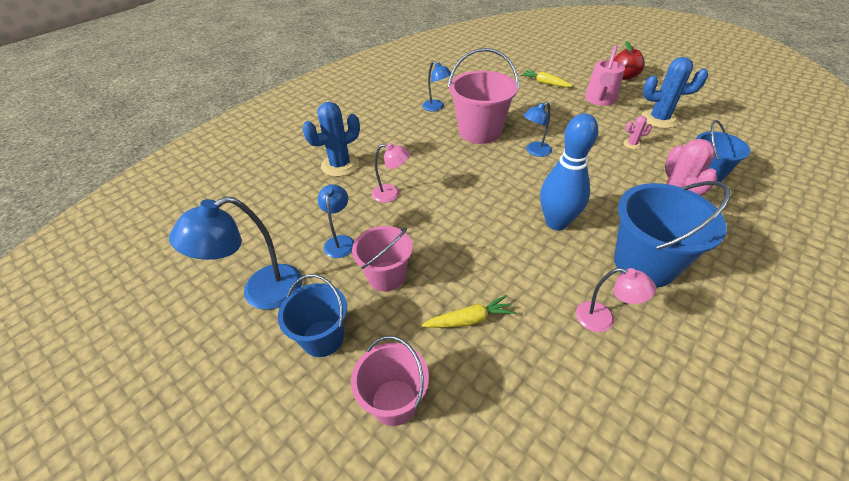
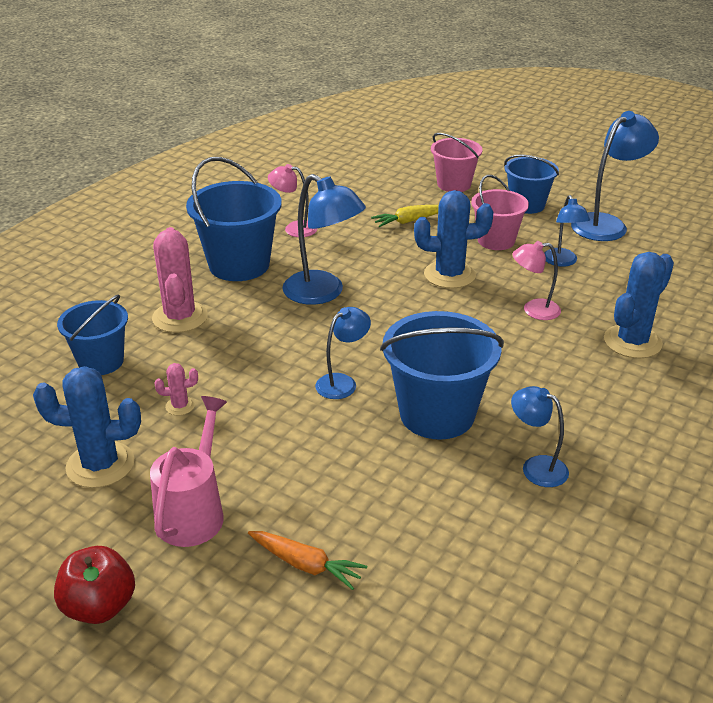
camera: 170 degrees right, 10 degrees down
(445, 234) = (449, 275): none -> blue cactus
(479, 132) = (437, 414): pink bucket -> blue bucket
(544, 83) = (306, 565): yellow carrot -> orange carrot
(556, 222) = (323, 293): blue bowling pin -> blue lamp

